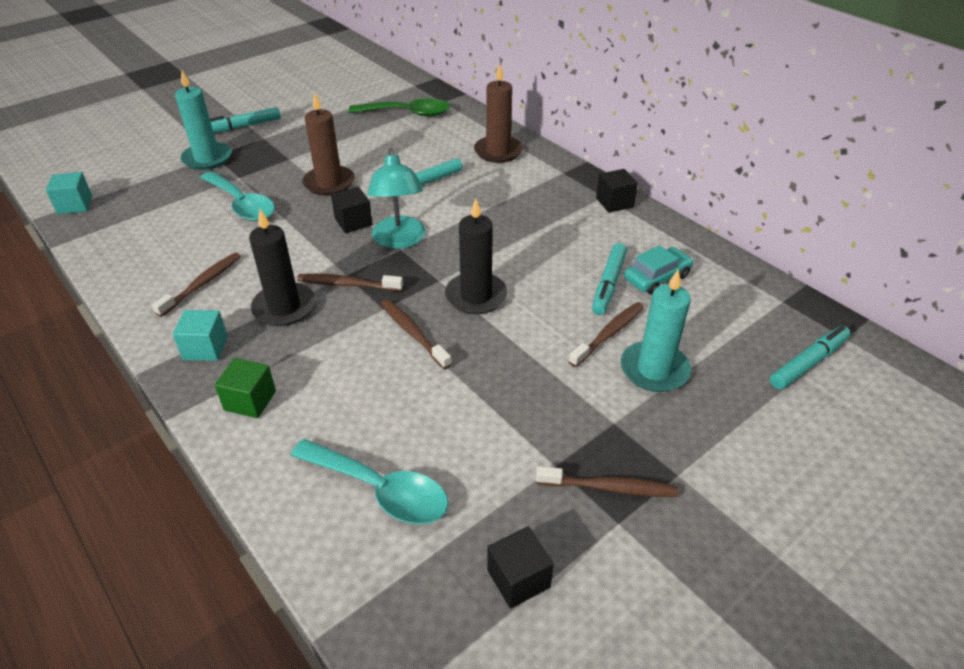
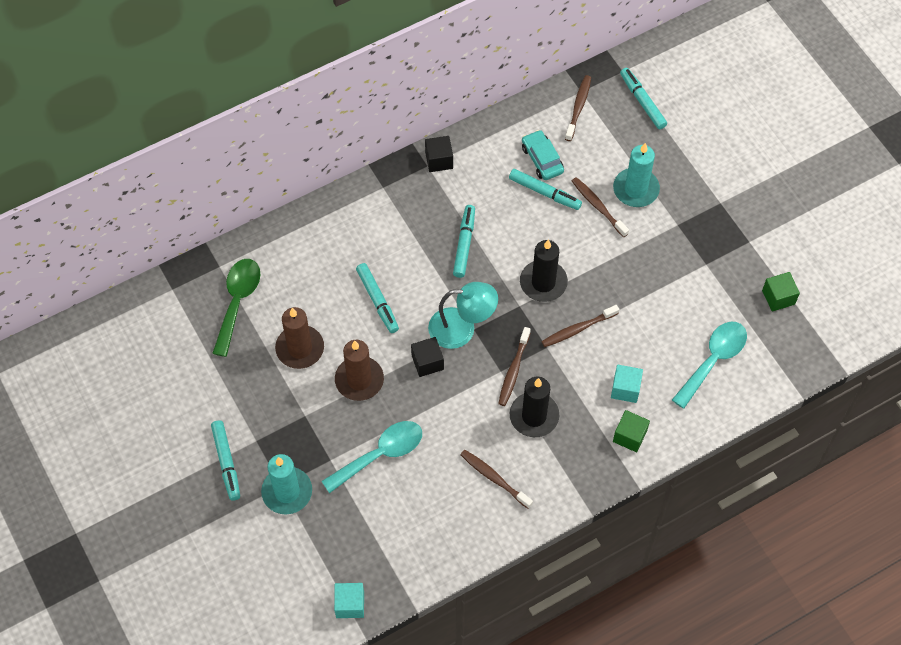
camera: 80 degrees left, 20 degrees up
(205, 348) = (572, 469): turquoise cube -> turquoise cube (625, 389)
(498, 152) = (335, 232): brown candle -> brown candle (300, 348)
(511, 231) = (464, 244): none -> turquoise marker
(518, 578) = (778, 297): black cube -> green cube
(609, 487) = (725, 240): brown toothbrush -> brown toothbrush (578, 107)

